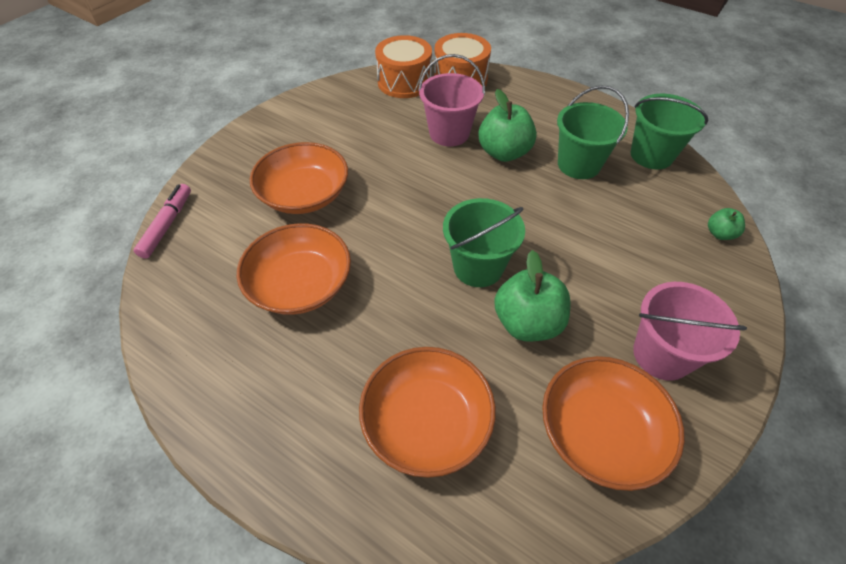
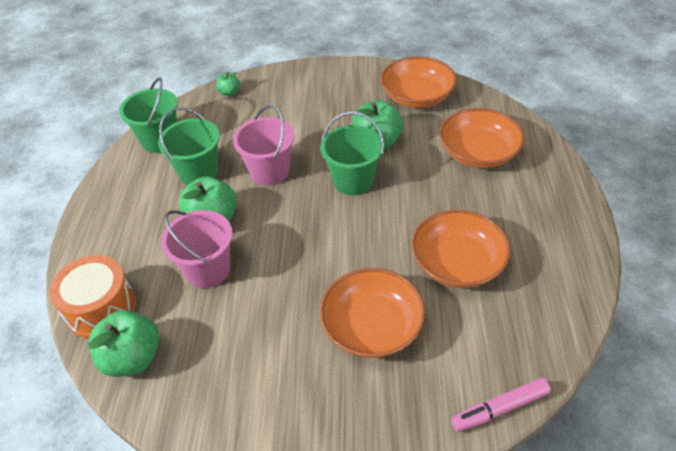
camera: 120 degrees left, 5 degrees down
(404, 82) = (132, 358): orange drum -> green apple
(662, 354) = (349, 91): pink bucket -> pink bucket (269, 171)

